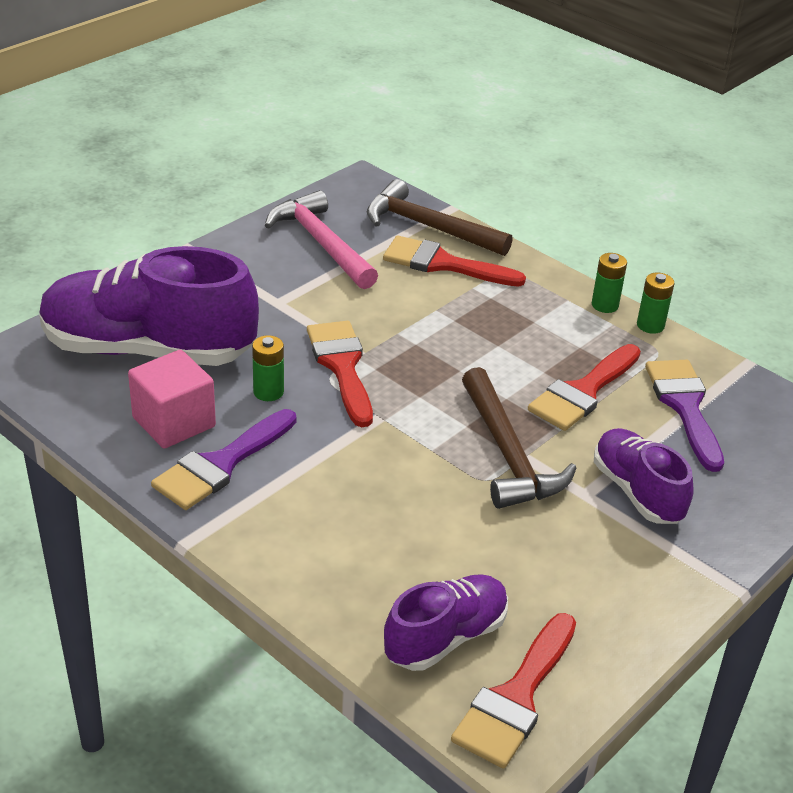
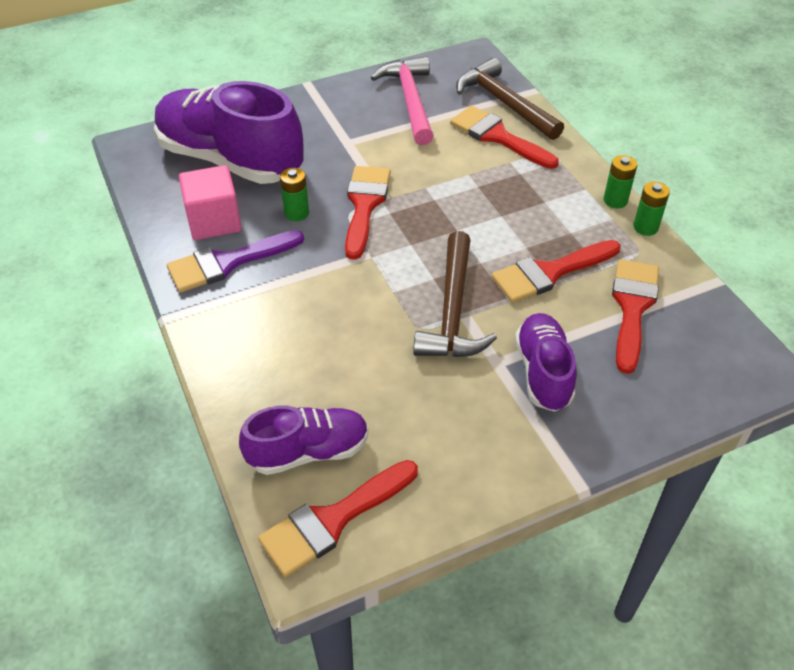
camera: 25 degrees right, 10 degrees up
(685, 407) = (632, 308): purple brush -> red brush

